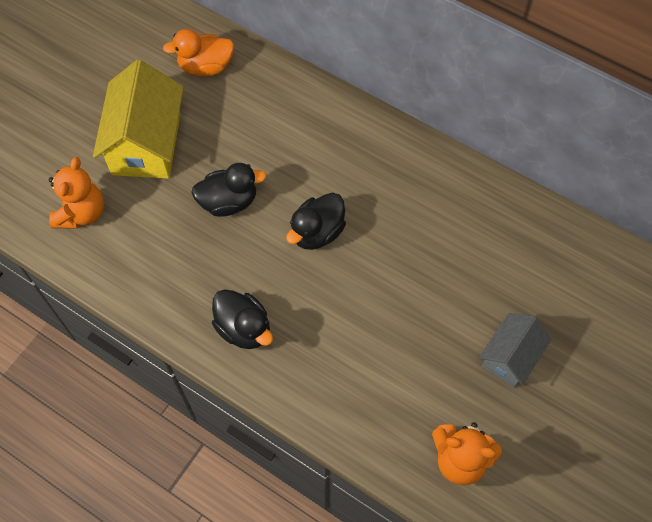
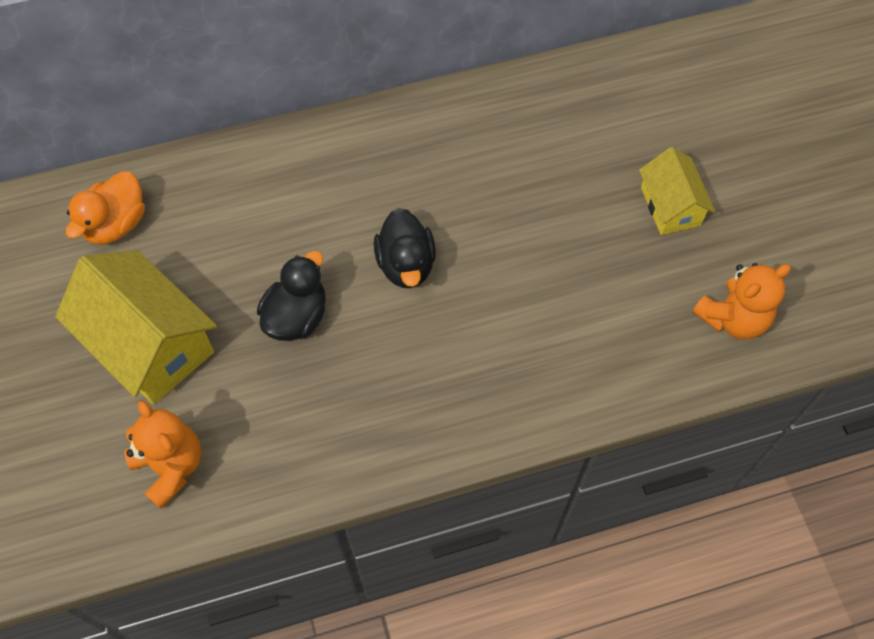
camera: 50 degrees left, 0 degrees up
(244, 328) = (450, 403): black duck -> none
(510, 357) = (670, 206): grey house -> yellow house

